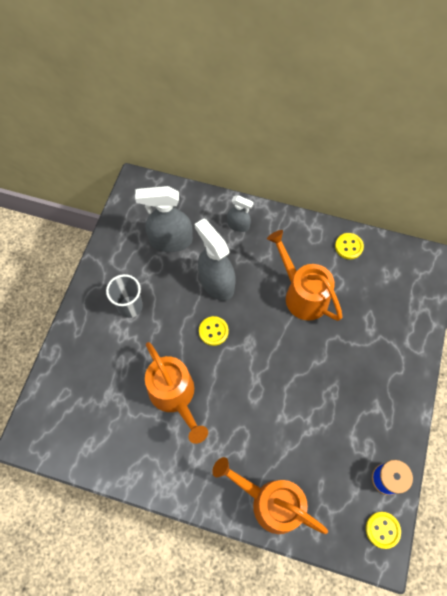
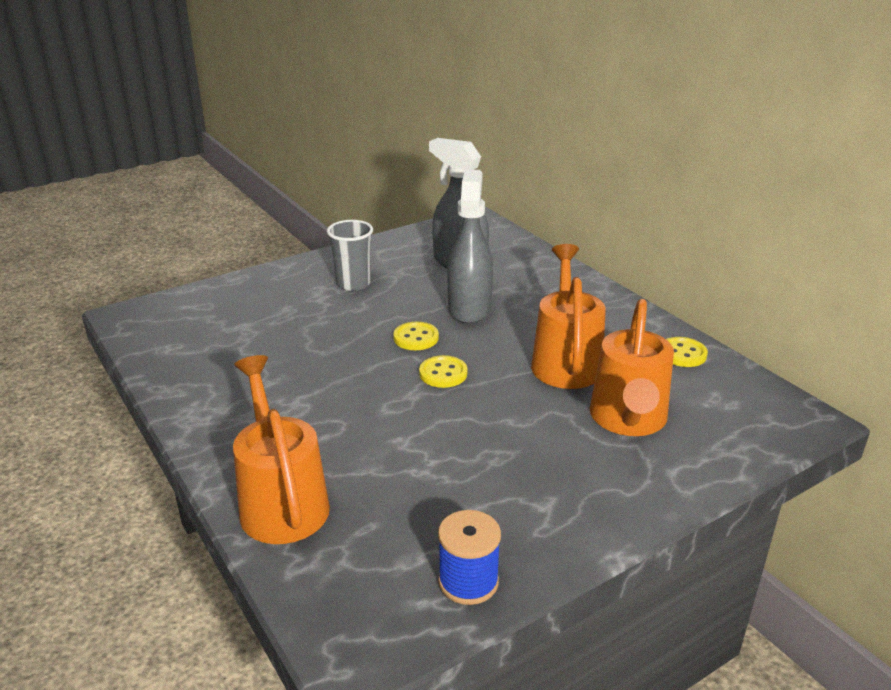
camera: 40 degrees right, 35 degrees down
(175, 396) = (304, 360): orange watering can -> orange watering can (628, 421)
(238, 225) = (552, 283): grey spray bottle -> none
(382, 530) = (391, 630): yellow button -> yellow button (443, 373)

